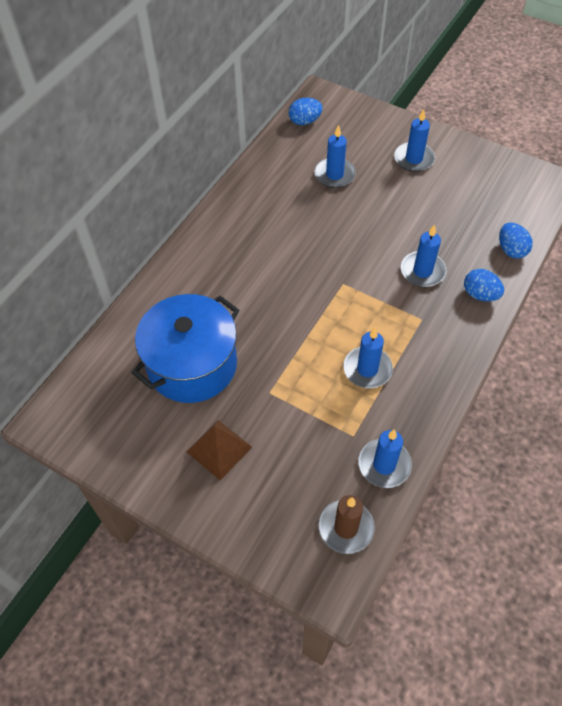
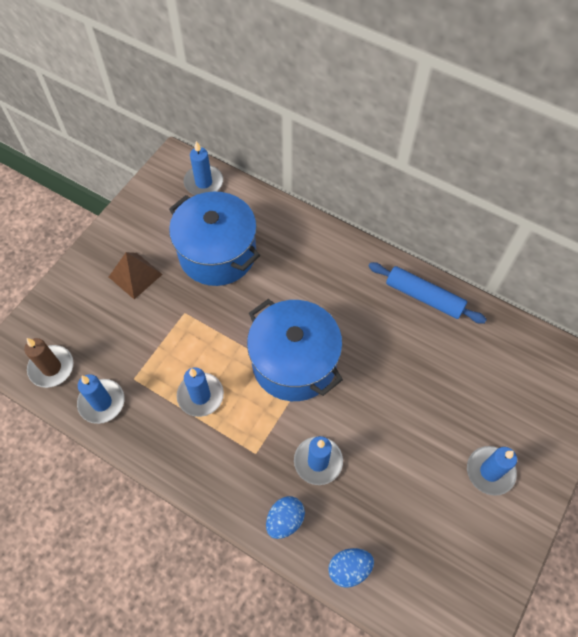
camera: 90 degrees right, 5 degrees up
(250, 191) = (424, 297): none -> blue rolling pin
(304, 121) = (539, 352): blue egg -> none
(325, 290) = (294, 363): none -> blue pot
(334, 175) = (455, 380): blue candle -> blue candle (203, 182)

